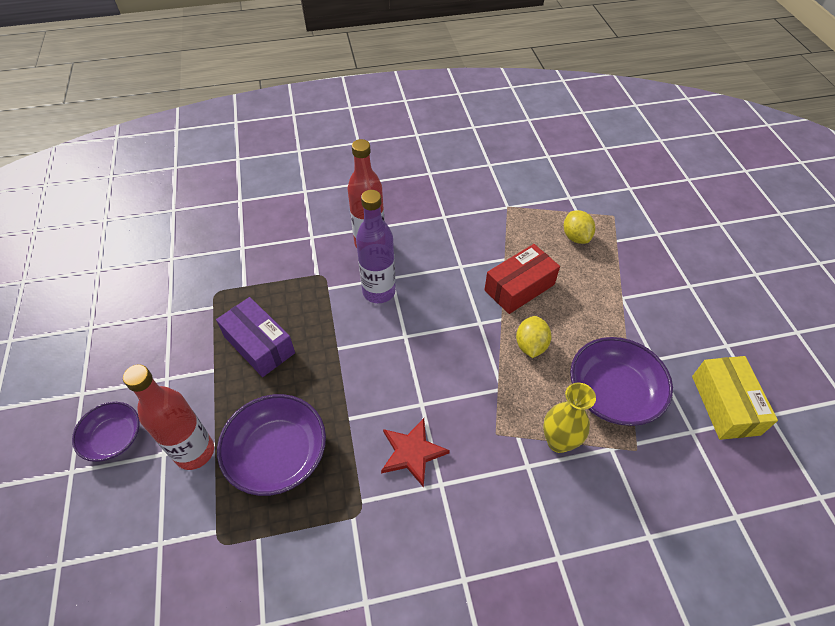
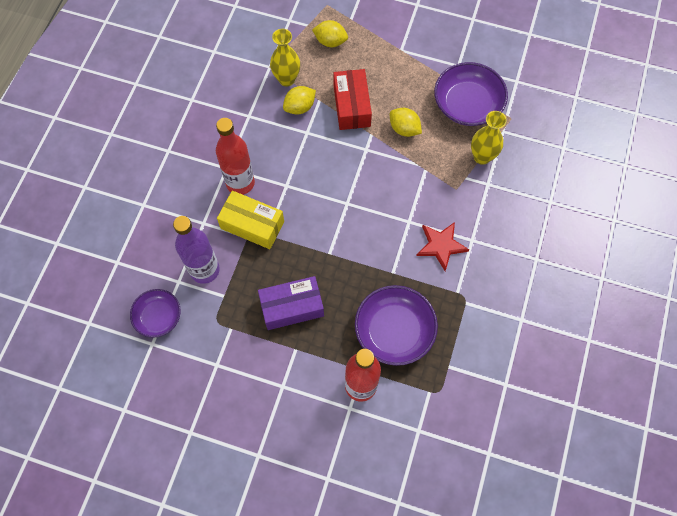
camera: 60 degrees left, 15 degrees up
(113, 438) = (315, 440): purple bowl -> purple bowl (158, 317)
(379, 292) = (294, 200): purple bottle -> purple bottle (204, 270)
(483, 248) = (300, 107): none -> yellow lemon
(505, 224) = (286, 79): none -> yellow vase
(725, 405) = (510, 51): yellow box -> yellow box (252, 225)

